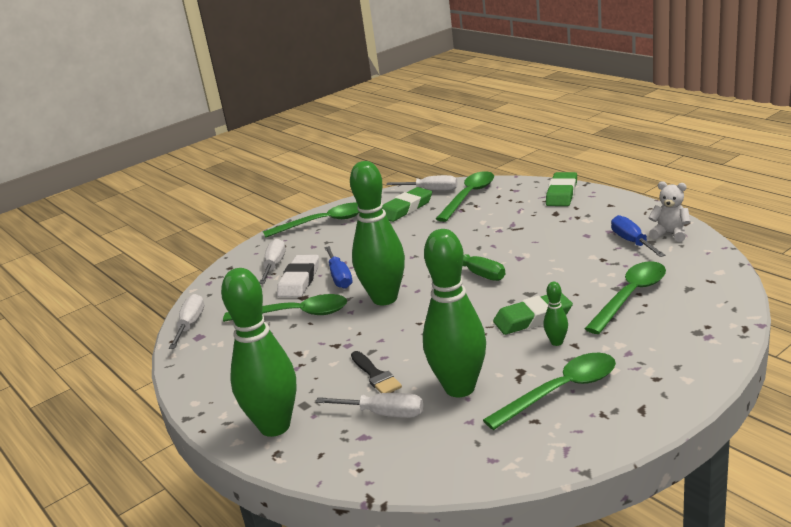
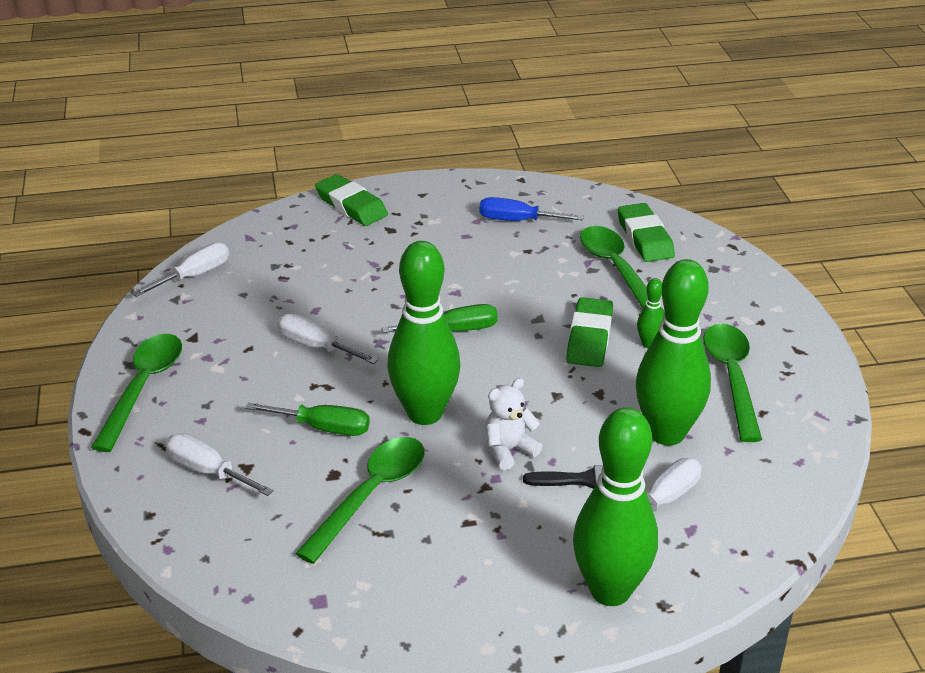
camera: 65 degrees left, 10 degrees up
(190, 324) = (274, 600): white screwdriver -> white screwdriver (316, 346)
(299, 280) = (284, 463): white eraser -> none
(339, 277) = (323, 428): blue screwdriver -> green screwdriver
(406, 208) = (213, 312): green eraser -> green eraser (644, 238)
(469, 196) = (257, 259): green spoon -> none
(670, 234) = (530, 196): white teddy bear -> white teddy bear (509, 450)

